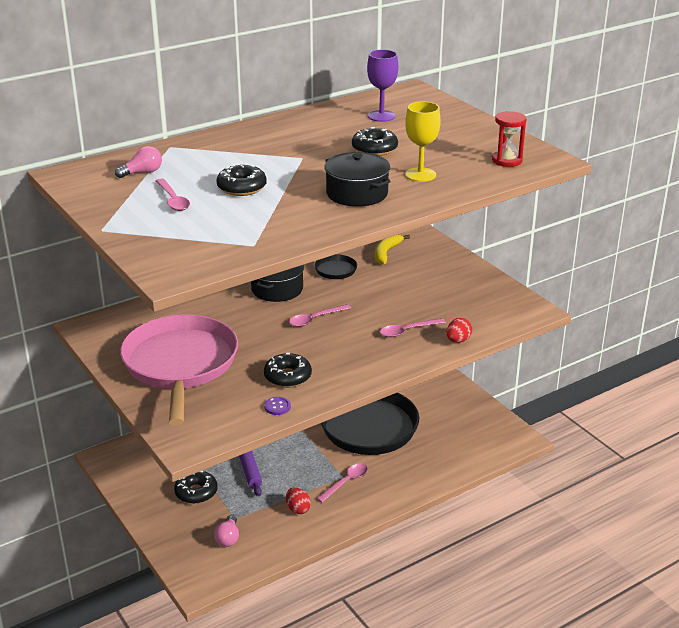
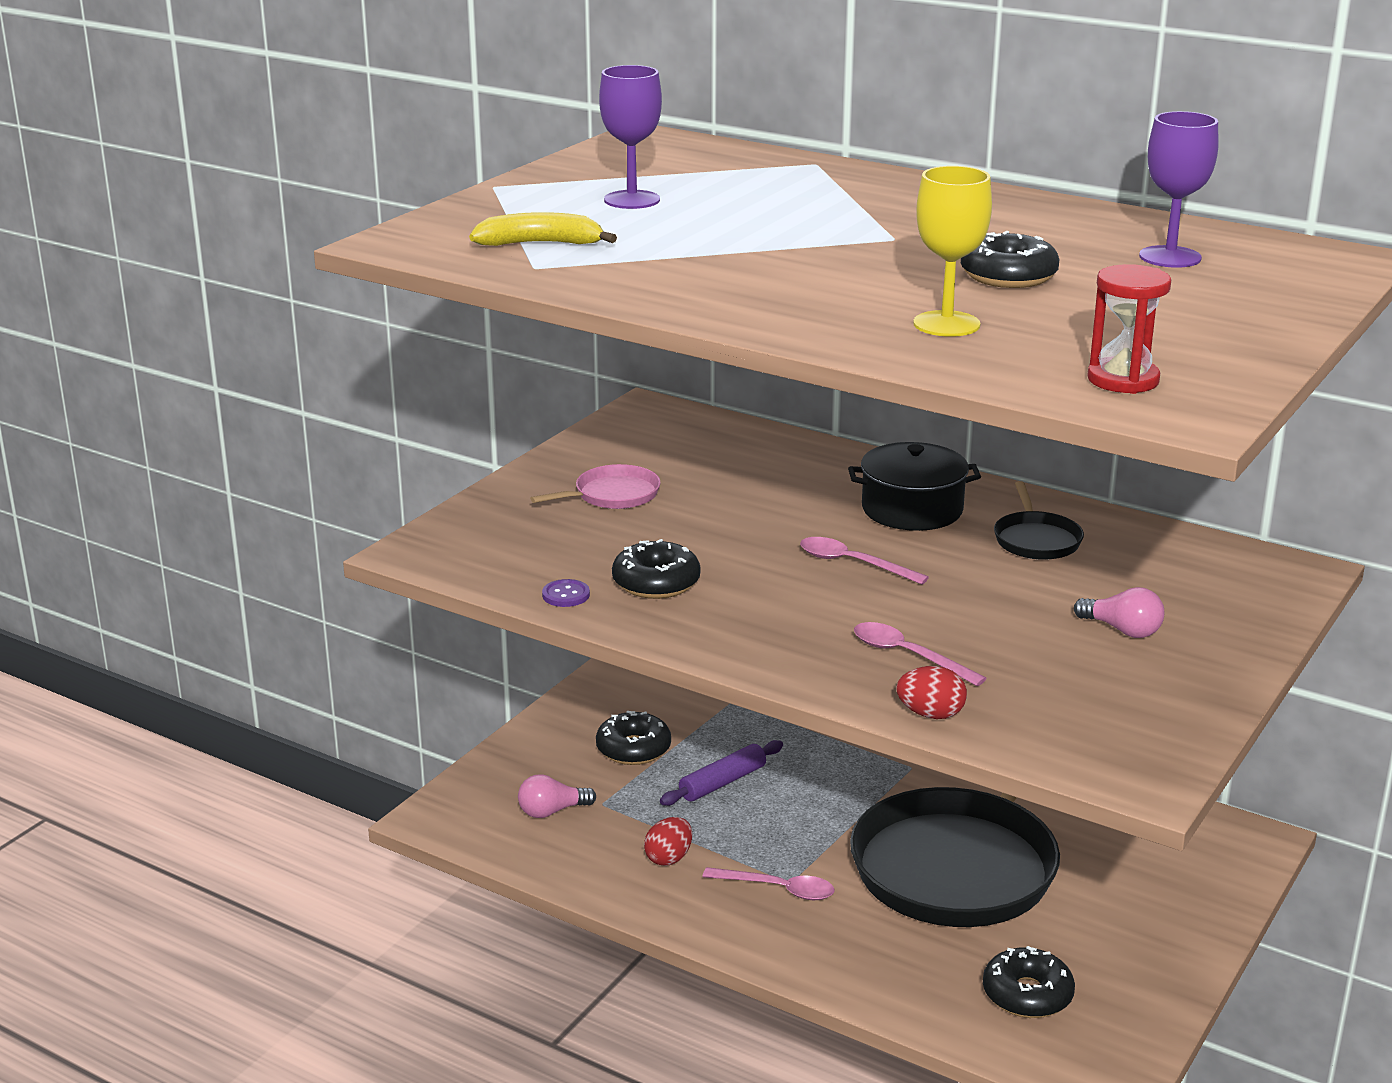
camera: 65 degrees right, 5 degrees down
(142, 172) = (703, 168): pink light bulb -> pink light bulb (1122, 630)
(173, 200) = (632, 200): pink spoon -> purple goblet
(180, 365) = (613, 495): pink pan -> pink pan, size x0.42
(242, 188) = (725, 226): black donut -> black donut (1027, 995)
(357, 193) = (802, 295): black pot -> none
(386, 253) = (1164, 574): yellow banana -> yellow banana (540, 243)

